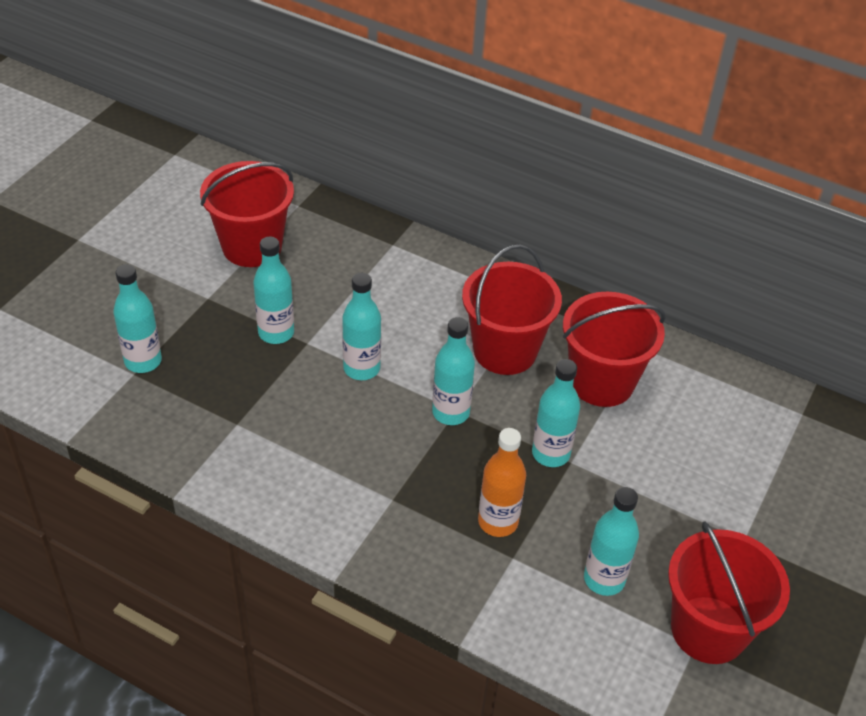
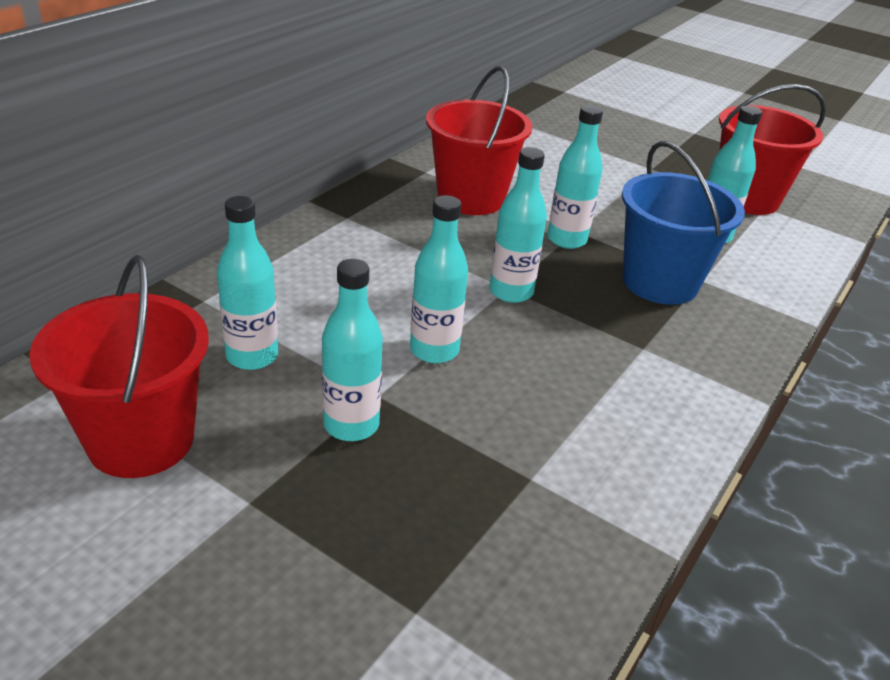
camera: 85 degrees left, 10 degrees down
(143, 361) = (387, 597): turquoise bottle -> turquoise bottle (252, 356)
(498, 522) = (660, 282): orange bottle -> blue bucket
(505, 351) = (419, 245): red bucket -> none

